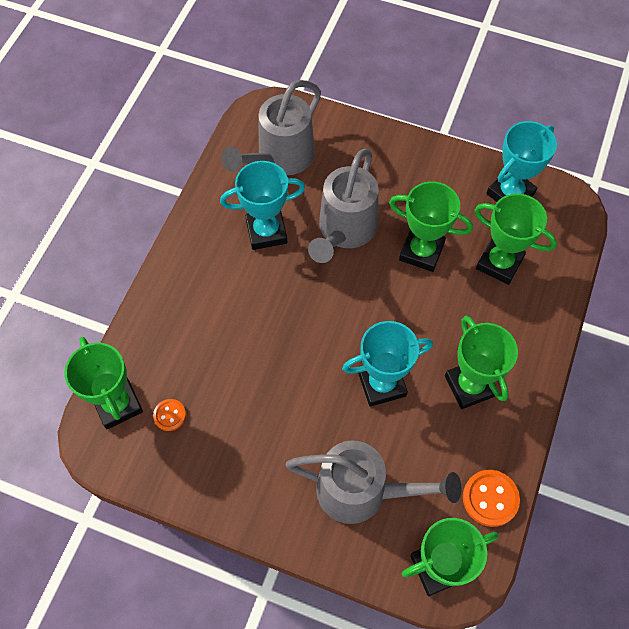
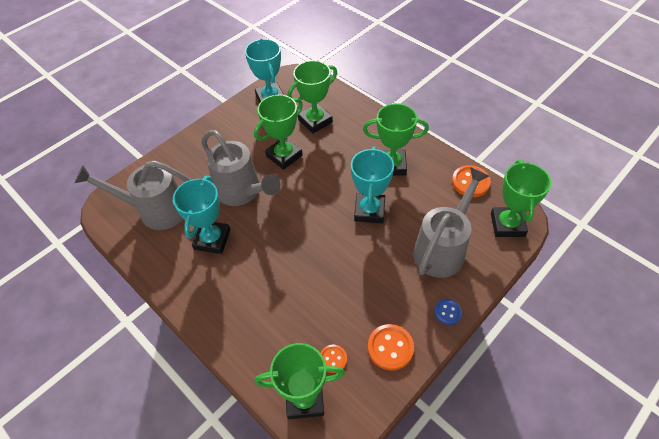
camera: 65 degrees left, 10 degrees down
(204, 471) = (390, 348): none -> orange button
(273, 523) = (447, 312): none -> blue button
(280, 158) = (155, 210): grey watering can -> grey watering can turned 120 degrees clockwise

